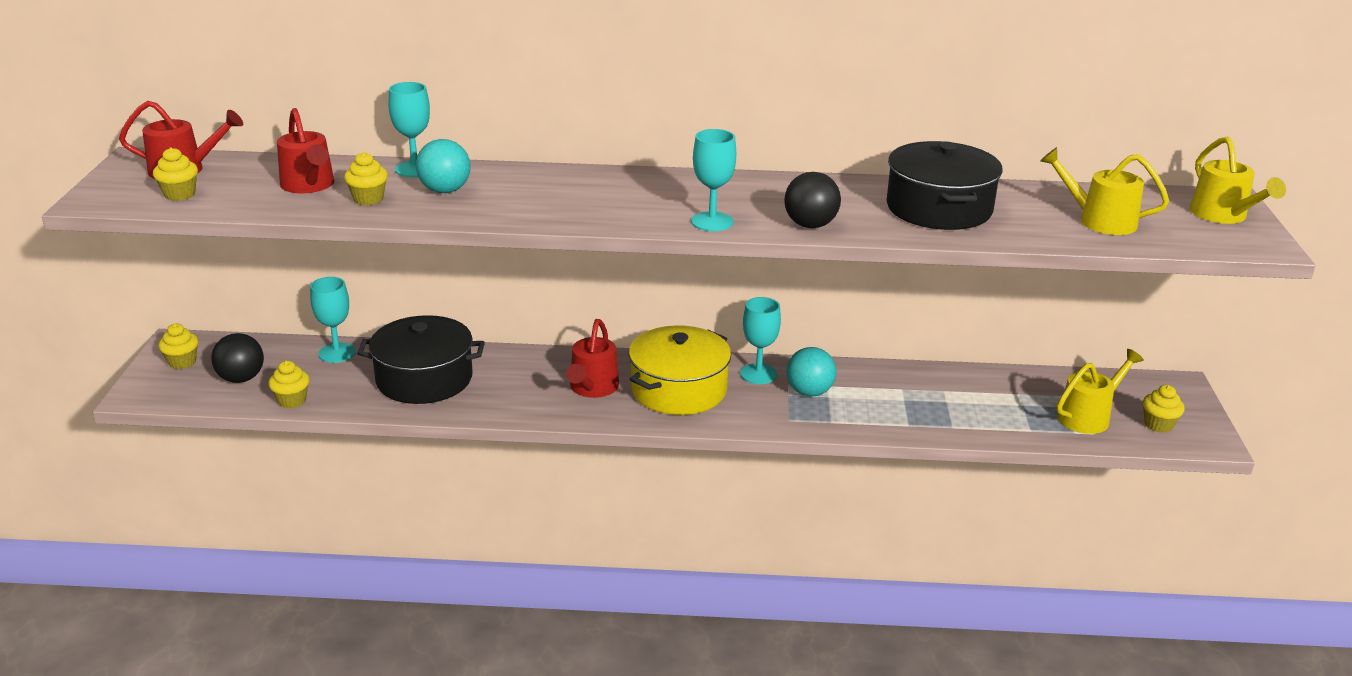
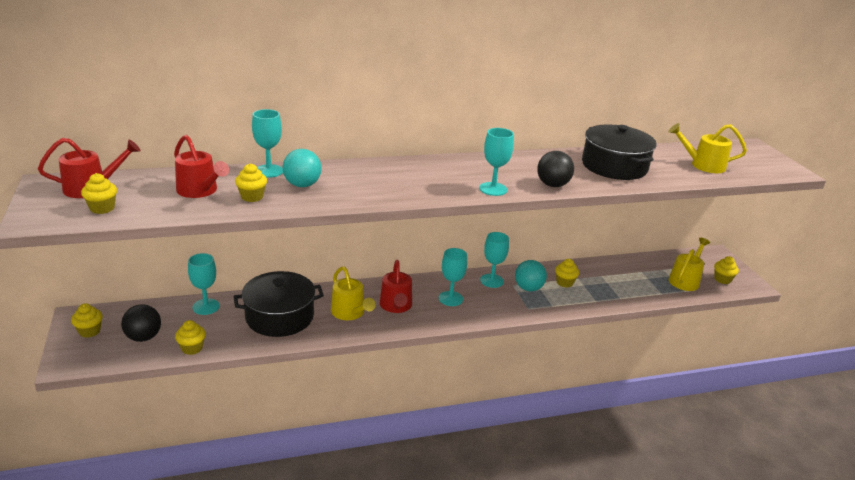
camera: 20 degrees left, 0 degrees up
(679, 389) = (450, 298): yellow pot -> turquoise goblet
(874, 392) = (564, 283): none -> yellow cupcake
(1223, 216) = (759, 156): yellow watering can -> yellow watering can (350, 313)

